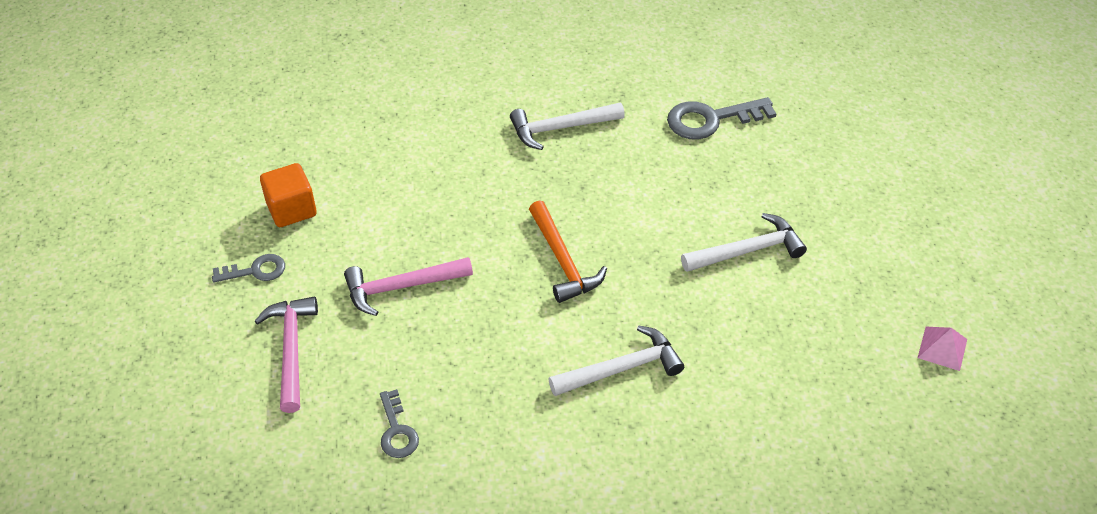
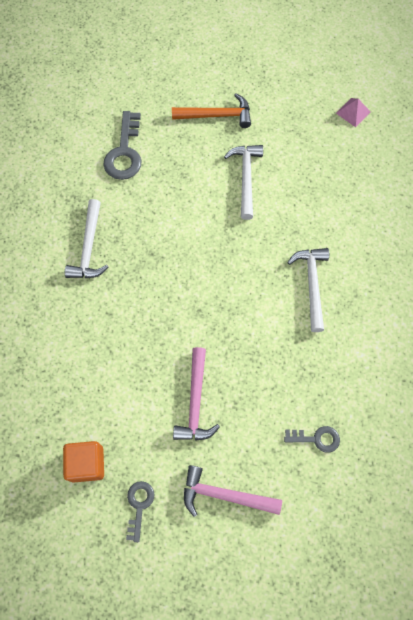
camera: 70 degrees left, 20 degrees up
(563, 261) = (212, 289): orange hammer -> orange hammer (217, 115)

